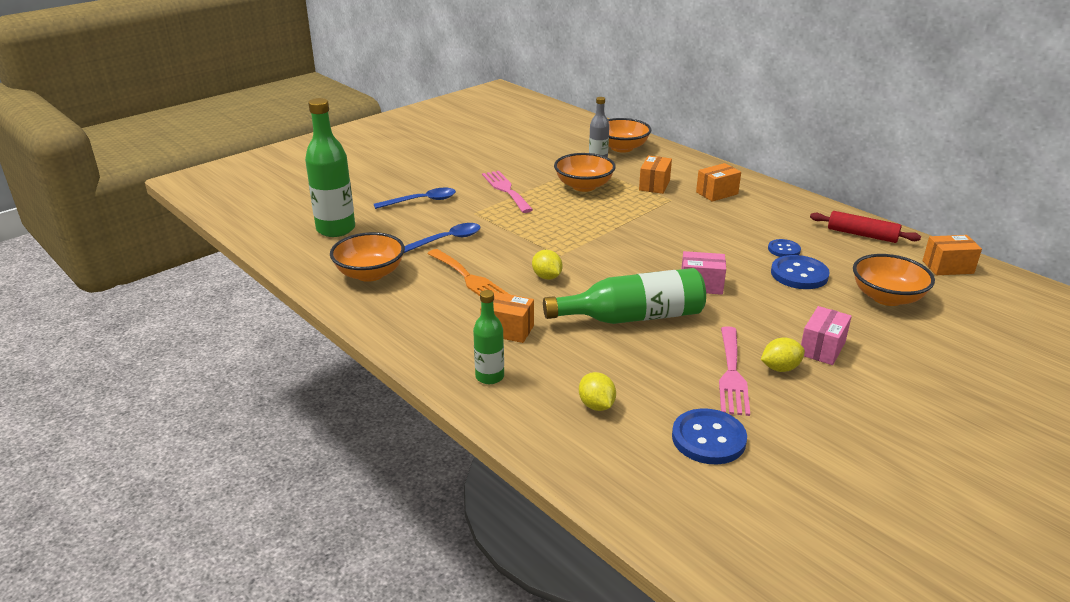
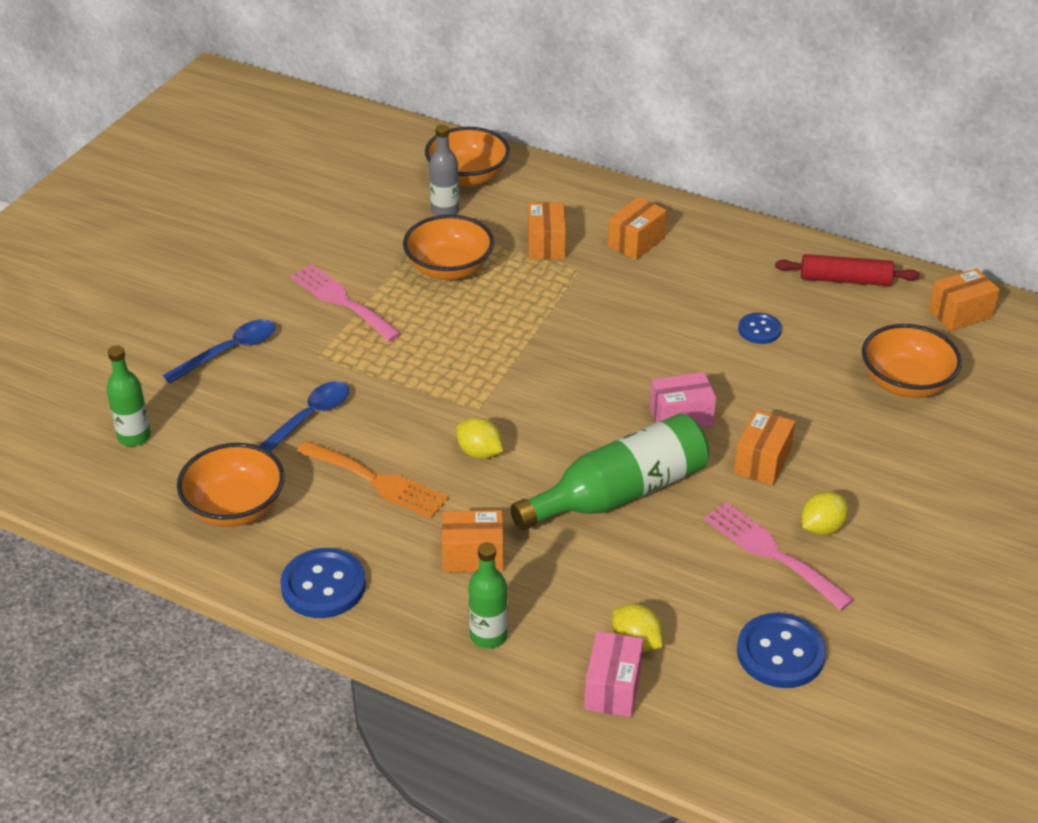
camera: 20 degrees left, 10 degrees up
(336, 229) = (134, 437): green bottle -> green bottle, size x0.57
(732, 374) = (771, 552): pink fork -> pink fork turned 150 degrees clockwise
(751, 320) = (762, 461): none -> orange box
(799, 274) = (792, 369): blue button -> blue button (323, 585)
(822, 348) = (858, 484): pink box -> pink box (613, 688)

